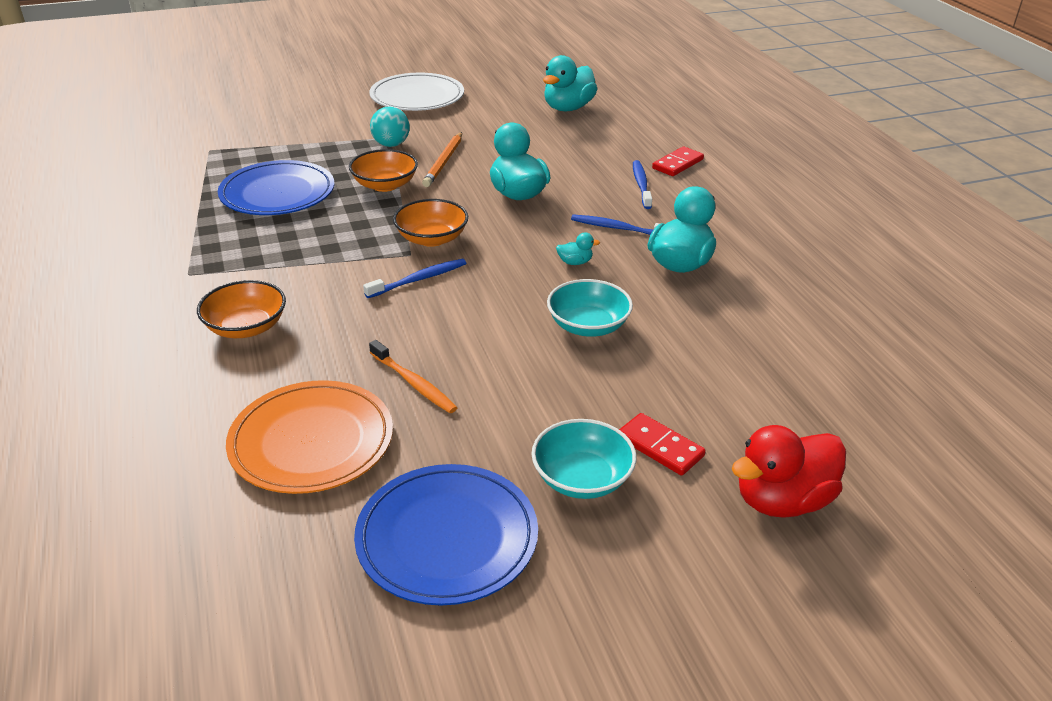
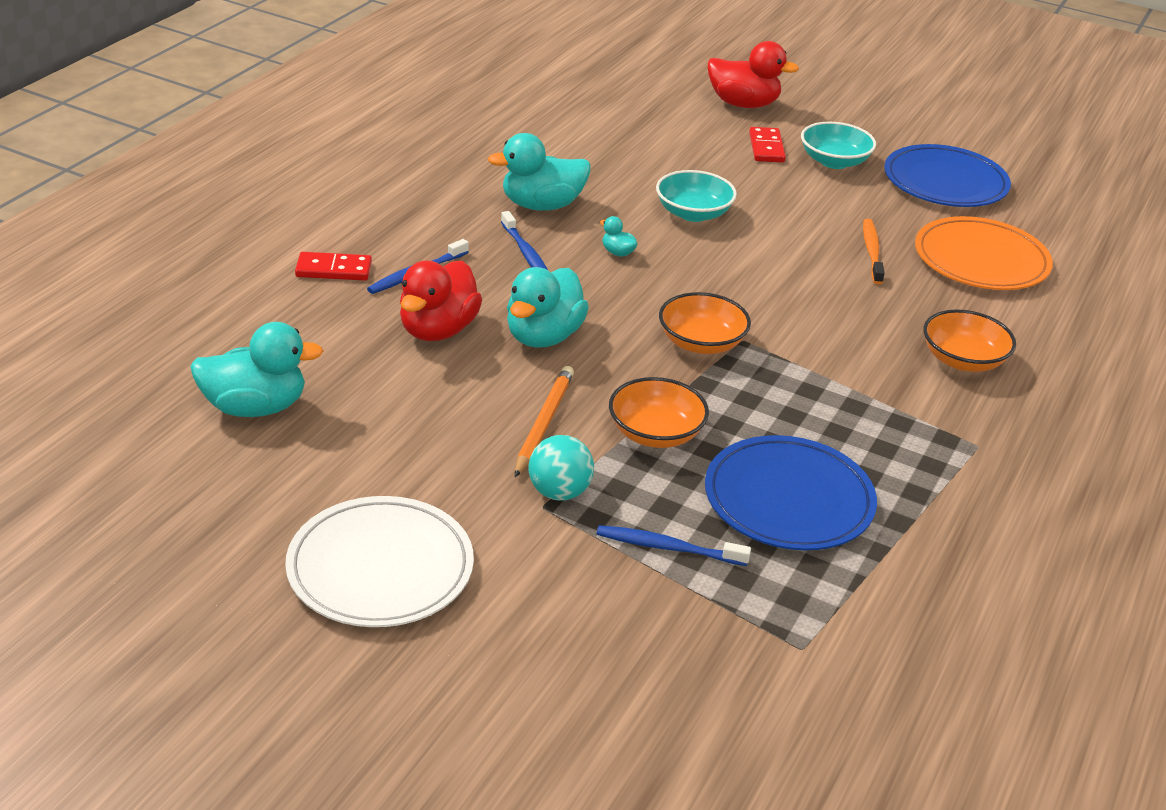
camera: 135 degrees left, 0 degrees up
(418, 279) = (768, 315): blue toothbrush -> blue toothbrush (668, 548)
(444, 162) = (544, 423): orange pencil -> orange pencil turned 45 degrees counterclockwise
(570, 168) = (438, 330): none -> red duck

